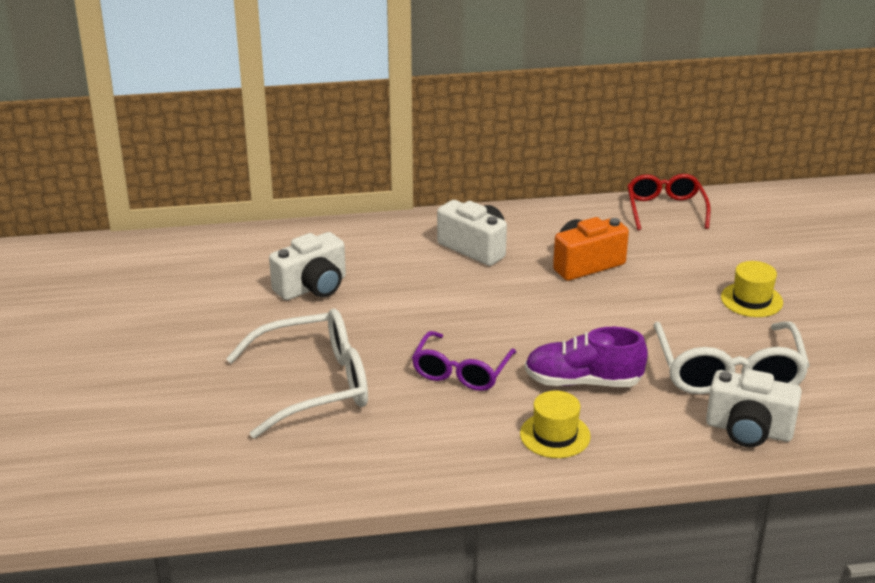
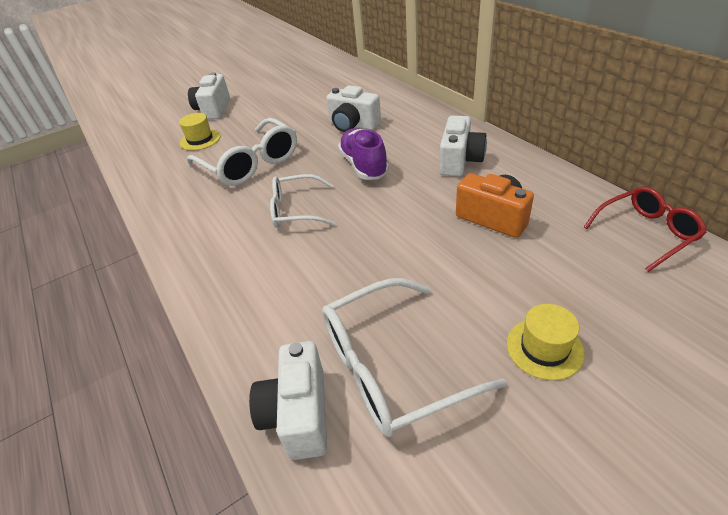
camera: 70 degrees right, 10 degrees up
(93, 392) = (213, 110): none -> white camera
(461, 372) = (296, 210): purple glasses -> white glasses
(555, 435) = (238, 281): yellow hat -> yellow hat (200, 139)
(583, 382) = (318, 272): purple shoe -> purple shoe (364, 165)

